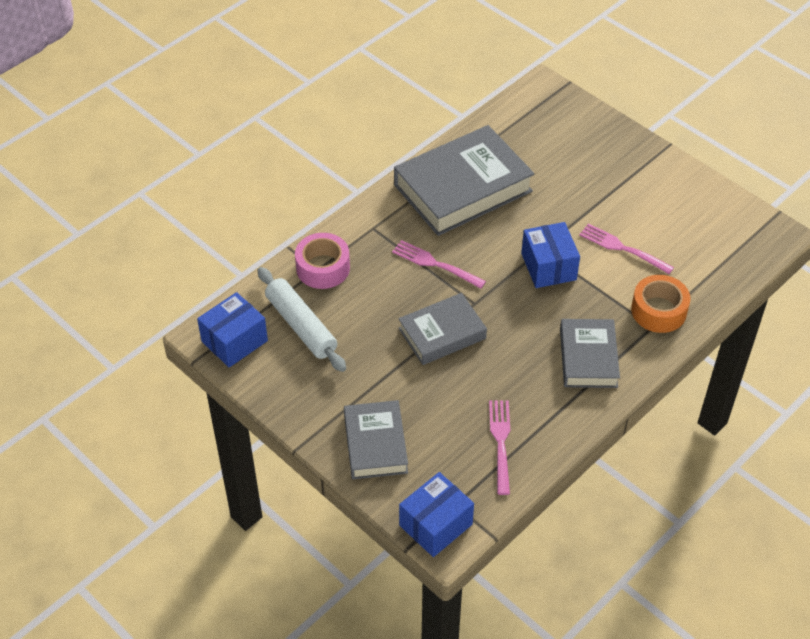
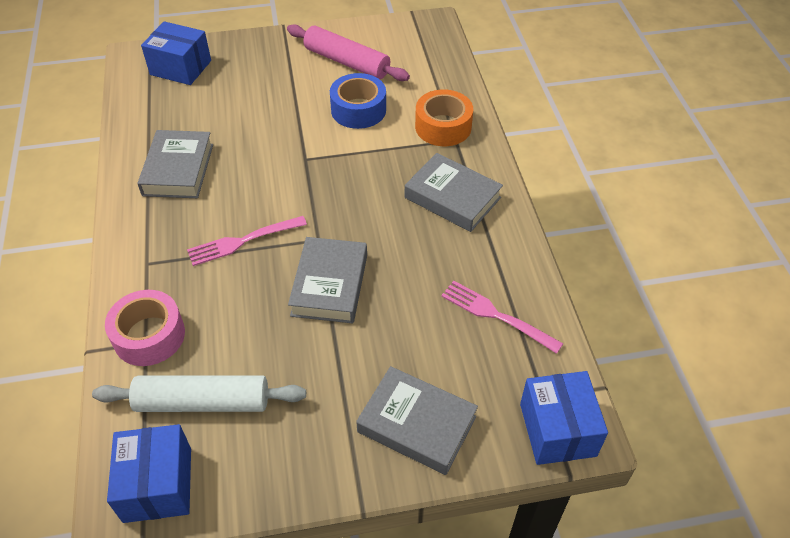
camera: 55 degrees left, 0 degrees up
(462, 188) = (178, 169): grey book -> grey book, size x0.58
(548, 266) = (329, 165): blue box -> blue box (180, 67)
(623, 248) = (358, 110): pink fork -> blue tape
(669, 209) = (346, 62): none -> pink rolling pin

